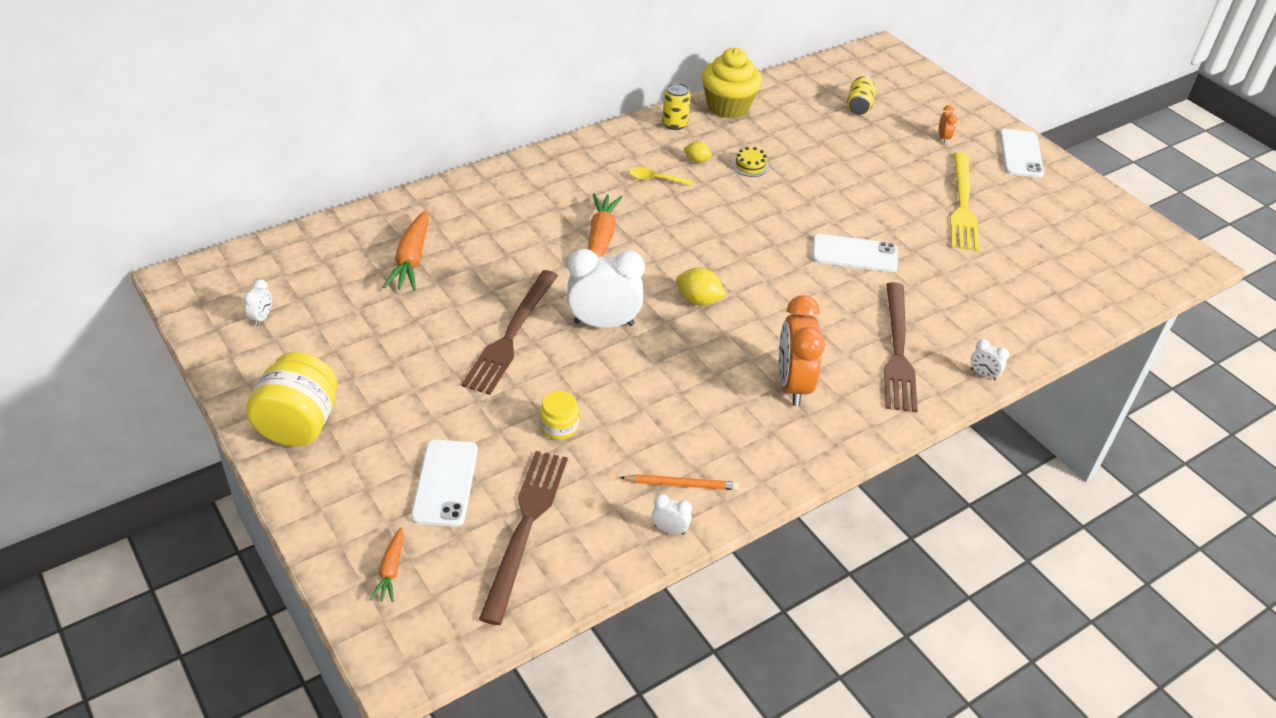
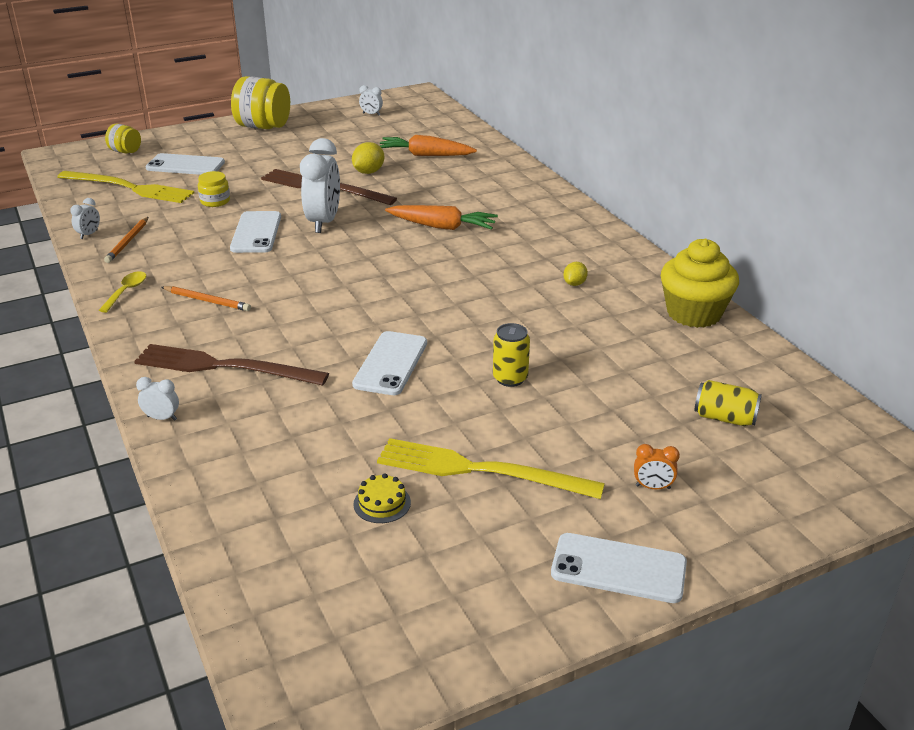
camera: 100 degrees right, 10 degrees down
(391, 570) = (125, 151): orange carrot -> yellow jar
(525, 527) = (129, 188): brown fork -> yellow fork
(638, 374) = (256, 233): none -> white phone
(655, 179) = (537, 258): yellow spoon -> yellow spoon (126, 291)
(674, 124) = (646, 276): yellow can -> yellow can (510, 378)
(698, 300) = (340, 266): yellow lemon -> yellow lemon (368, 172)
(750, 165) = (566, 315): yellow cake -> yellow cake (382, 503)
(793, 385) = (207, 301): orange clock -> orange pencil
(983, 374) = (162, 418): white clock -> white clock turned 60 degrees clockwise

